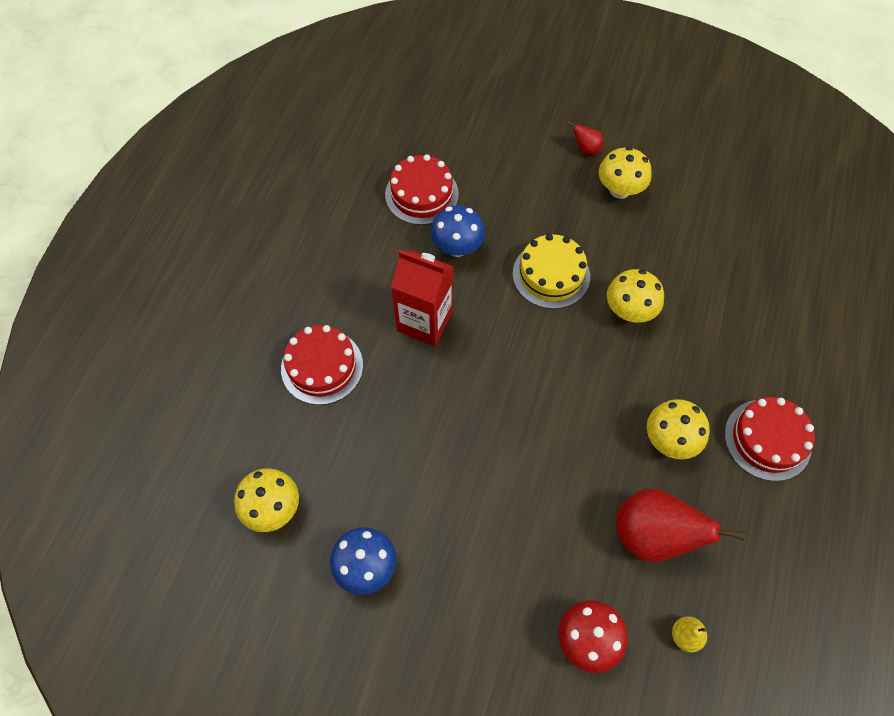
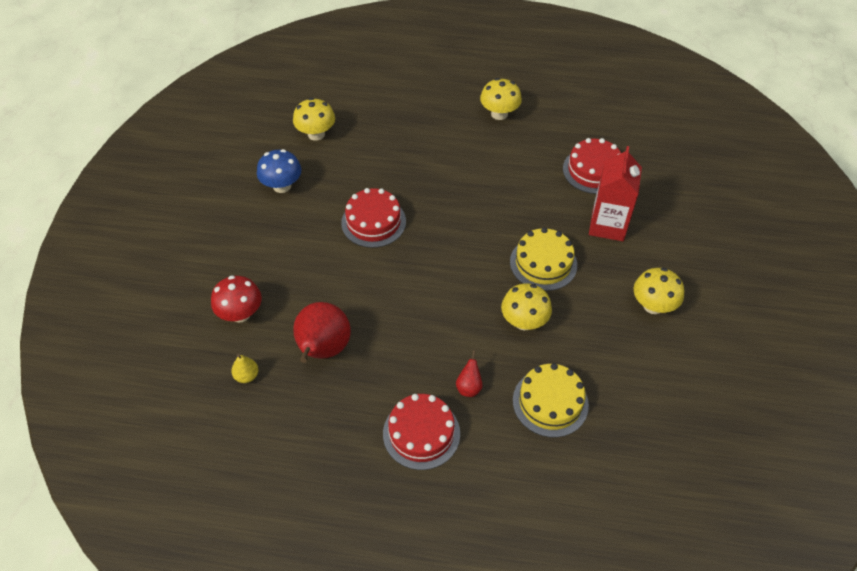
camera: 80 degrees right, 10 degrees down
(322, 366) = (423, 139): red cake -> red cake (373, 222)
(424, 321) = (475, 189): red carton -> red carton (607, 225)
(457, 247) = (550, 199): blue mushroom -> none
(586, 149) = (689, 276): red pear -> red pear (469, 387)
(670, 440) = (407, 358): yellow mushroom -> yellow mushroom (499, 114)
(732, 308) = (550, 402): none -> yellow cake

